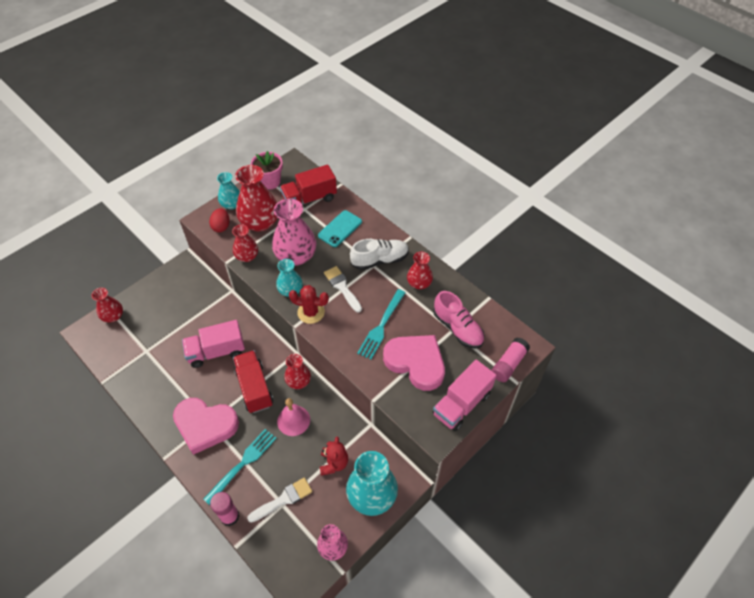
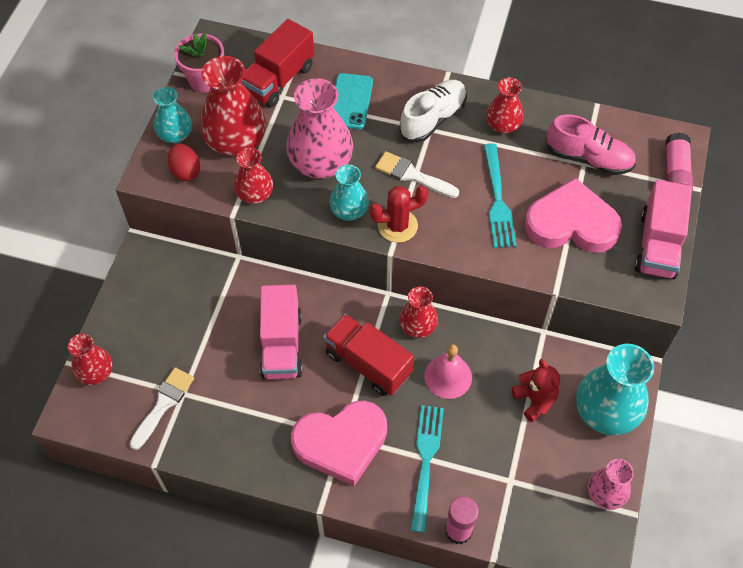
camera: 30 degrees left, 5 degrees up
(216, 351) = (281, 345): pink truck -> pink truck turned 45 degrees counterclockwise
(283, 499) = (507, 474): white brush -> white brush (163, 404)

